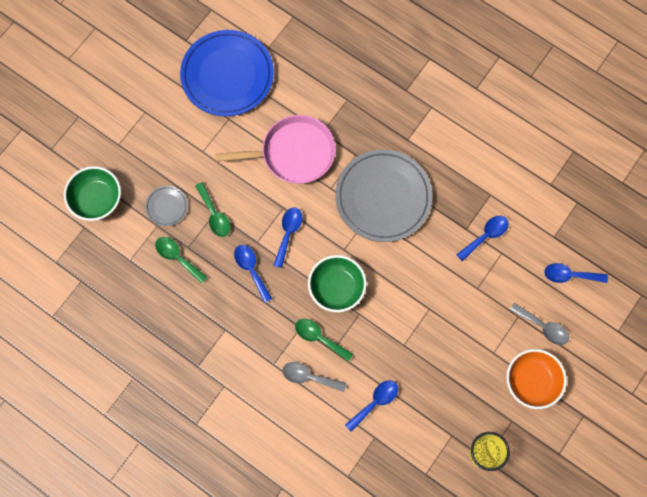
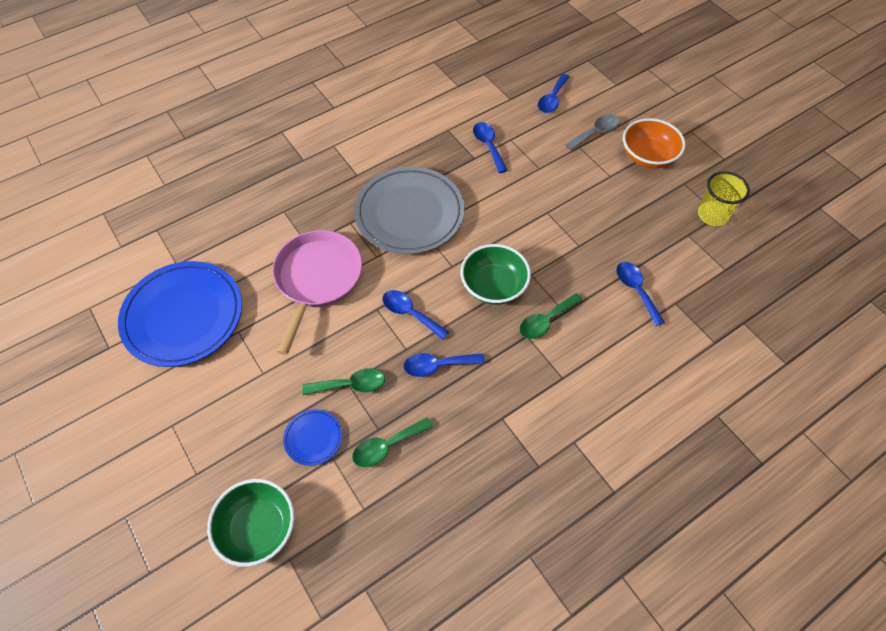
camera: 70 degrees left, 15 degrees down
(167, 206) = (313, 438): grey plate -> blue plate
(309, 377) = (589, 345): grey spoon -> none

